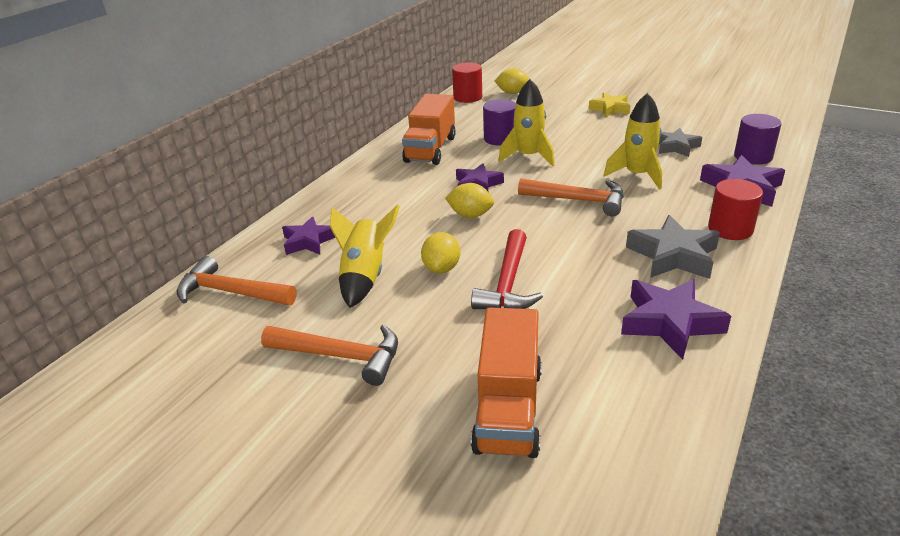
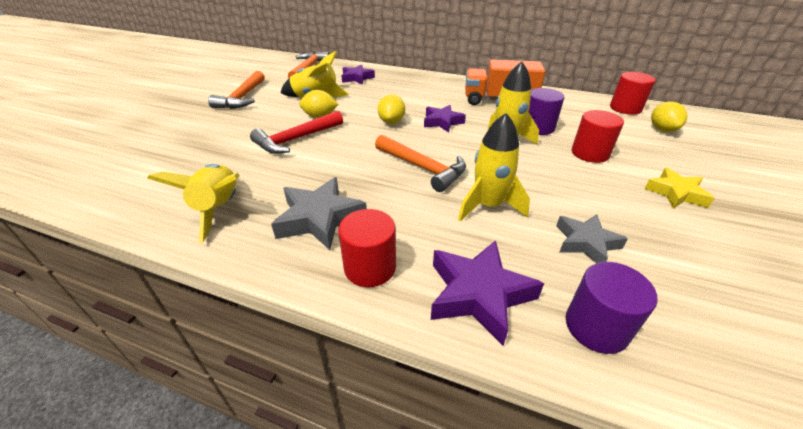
camera: 80 degrees right, 5 degrees up
(508, 283) = (296, 139): red hammer -> red hammer turned 45 degrees counterclockwise
(508, 409) = (170, 143): orange truck -> none
(552, 125) = (590, 153): none -> red cylinder
(578, 200) = (422, 168): orange hammer -> orange hammer turned 60 degrees counterclockwise
(670, 323) = (219, 209): purple star -> yellow rocket

